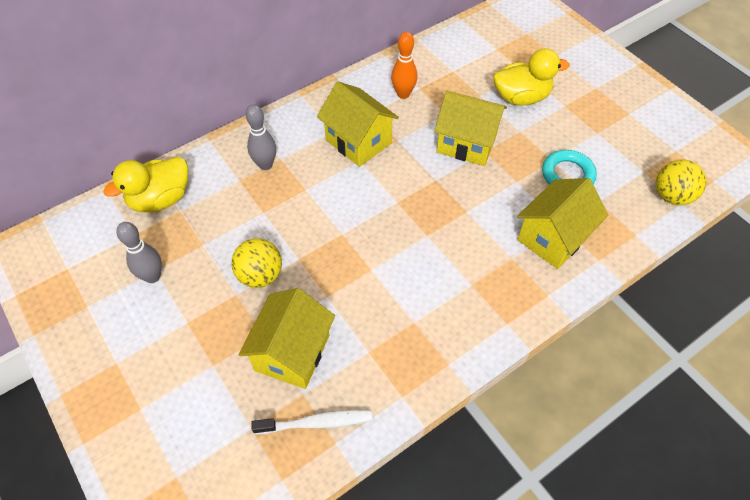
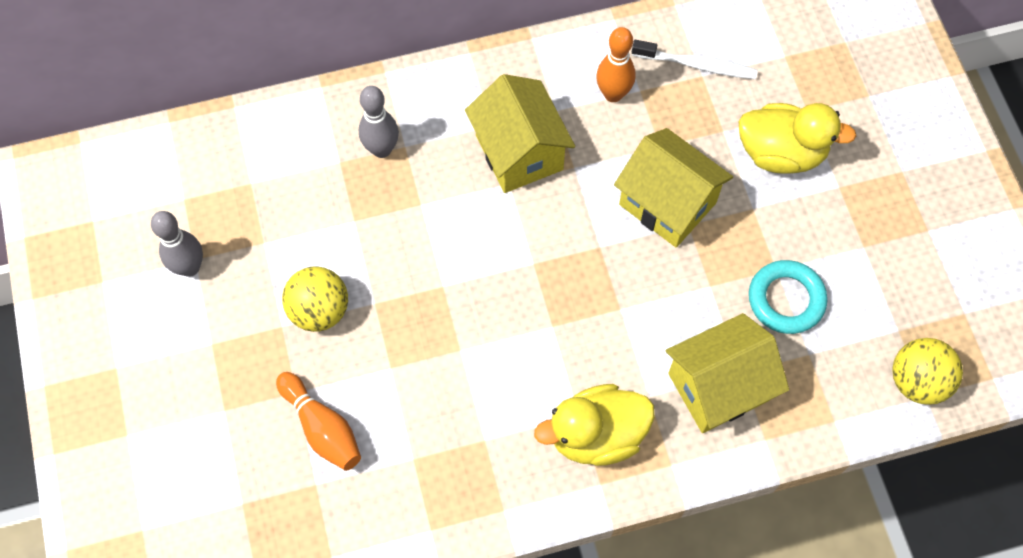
camera: 20 degrees right, 10 degrees up
(161, 199) = (232, 158): yellow duck -> yellow duck (596, 435)
(292, 353) = (322, 428): yellow house -> orange bowling pin
(316, 422) = (318, 525): white toothbrush -> white toothbrush (697, 65)

